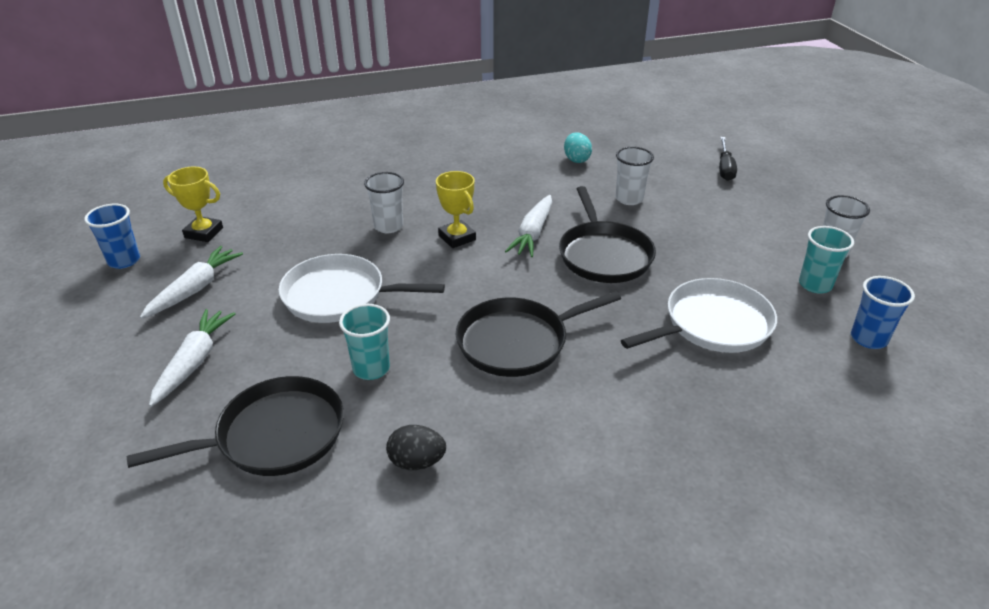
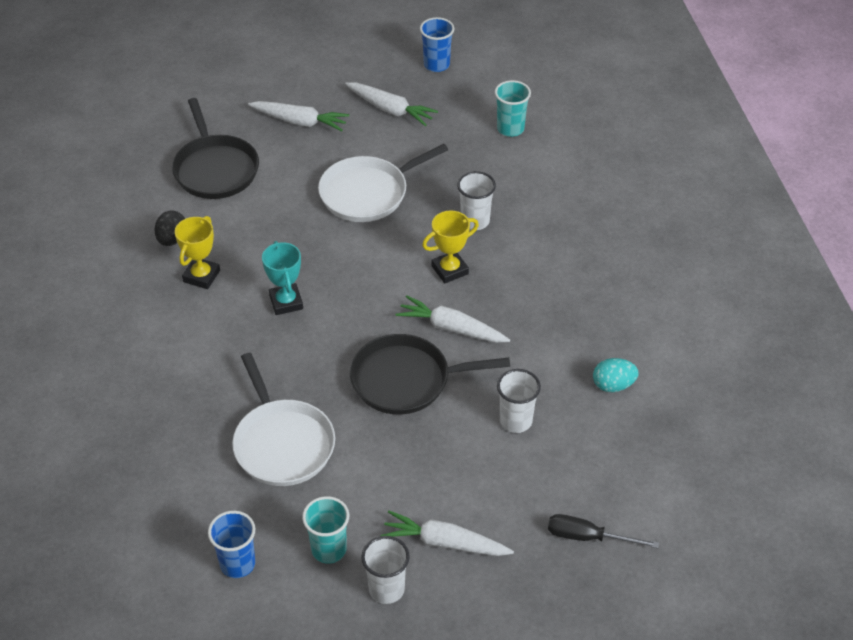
camera: 95 degrees right, 10 degrees up
(204, 233) = (475, 103): yellow trophy -> yellow trophy (201, 276)
(340, 296) = (368, 193): white pan -> white pan turned 135 degrees counterclockwise
(371, 368) = (272, 214): turquoise cup -> turquoise cup (510, 129)
(517, 342) = (286, 302): black pan -> turquoise trophy
(769, 227) = (444, 542): none -> white carrot

